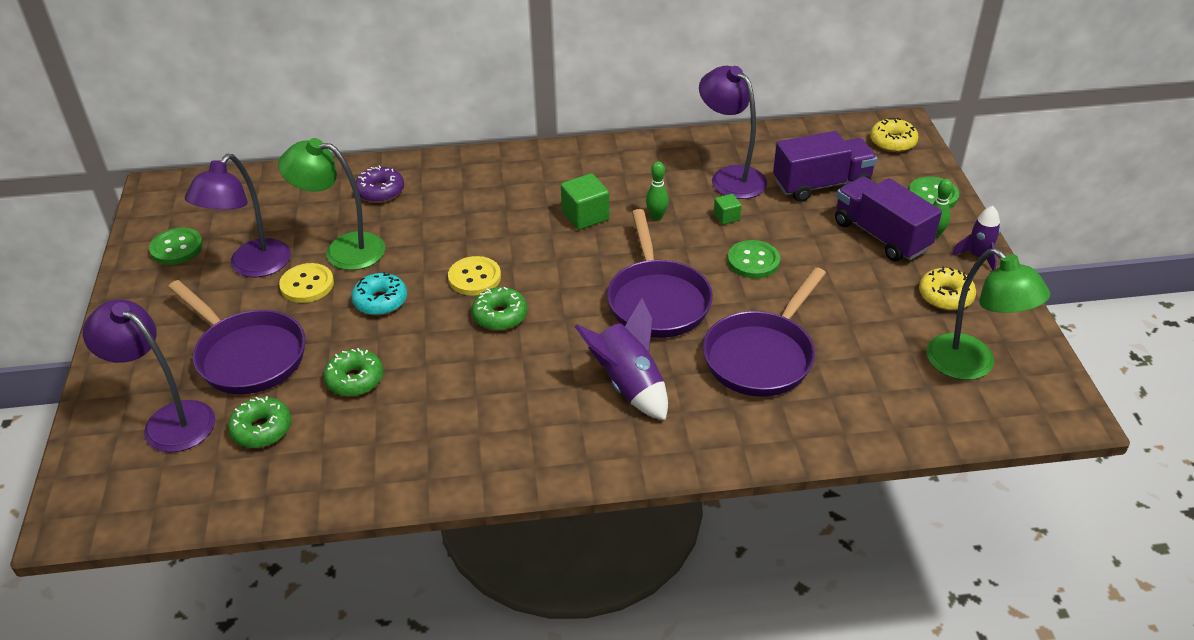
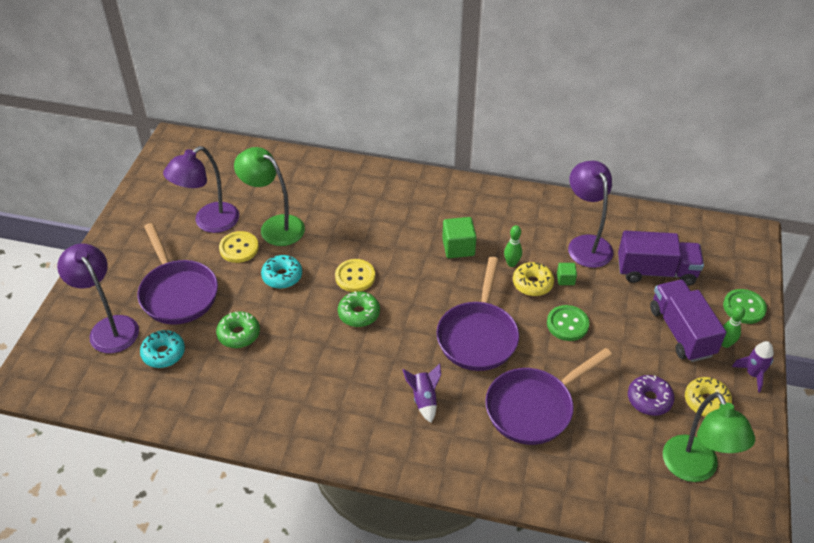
camera: 20 degrees right, 5 degrees up
(176, 248) = (166, 193): green button -> none
(262, 429) = (163, 353): green donut -> turquoise donut
(380, 191) = (321, 184): purple donut -> purple donut (649, 399)
(628, 384) = (424, 399): purple rocket -> purple rocket, size x0.61
(892, 142) = (736, 248): yellow donut -> yellow donut (532, 284)

